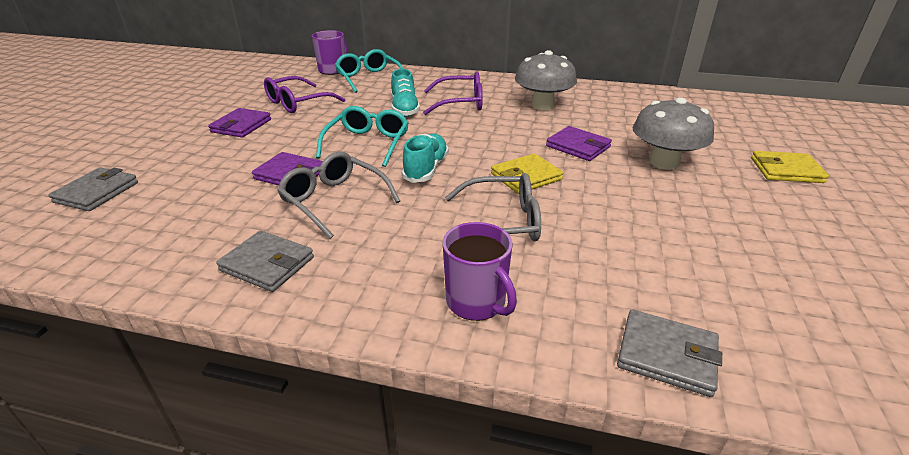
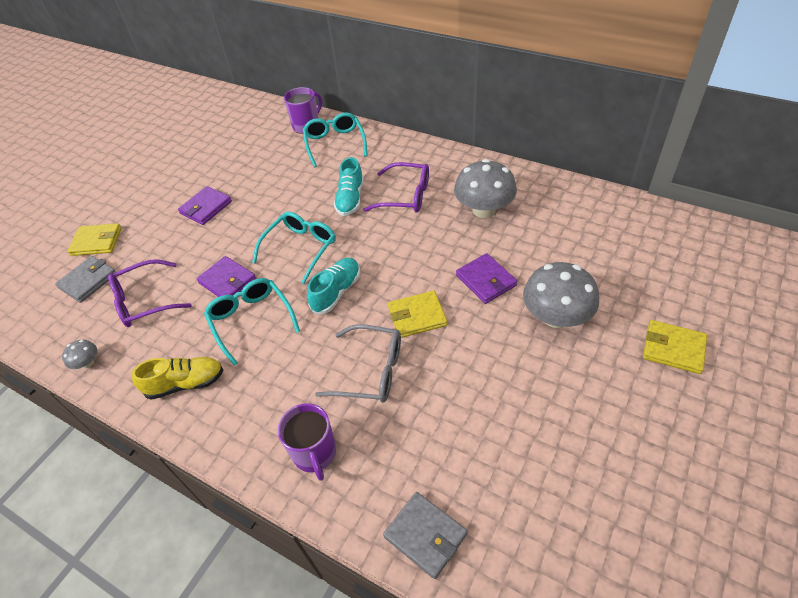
camera: 20 degrees right, 15 degrees up
(103, 161) = (97, 242): none -> yellow wallet
(111, 264) = (87, 363): none -> grey mushroom
(267, 264) = (185, 383): grey wallet -> yellow shoe
(298, 103) = (260, 178): purple glasses -> purple glasses (144, 301)
(334, 200) = (251, 320): grey glasses -> turquoise glasses

